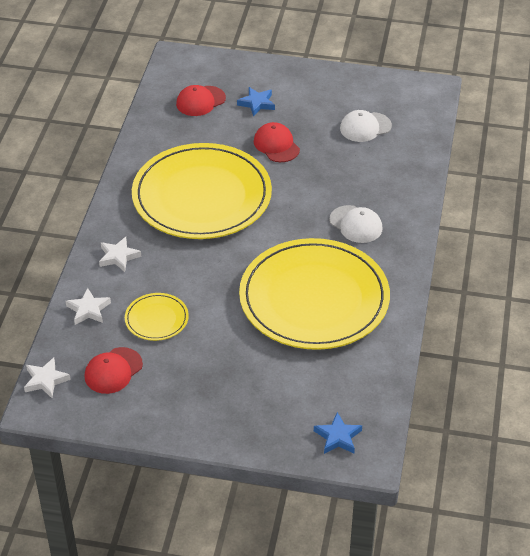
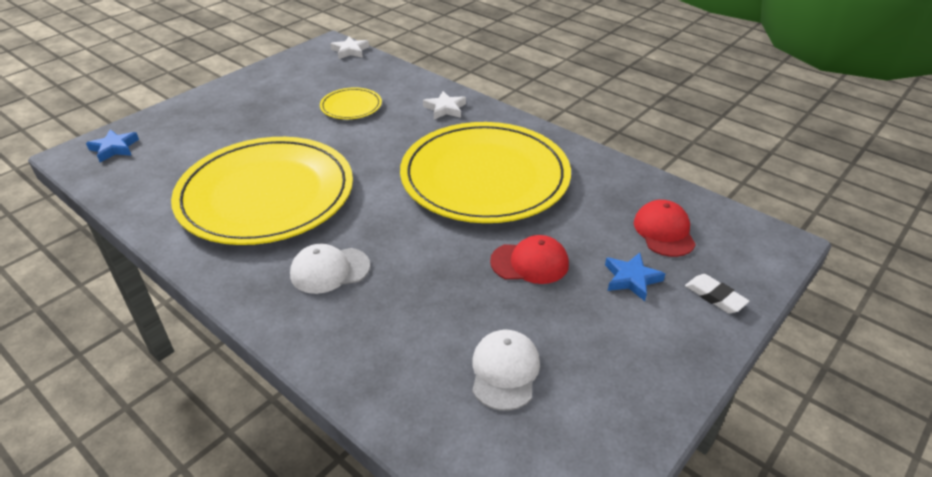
camera: 120 degrees right, 5 degrees down
(88, 309) = (398, 81): white star -> none
(113, 371) = (323, 75): red cap -> none
(246, 72) = (715, 297): none -> white eraser

